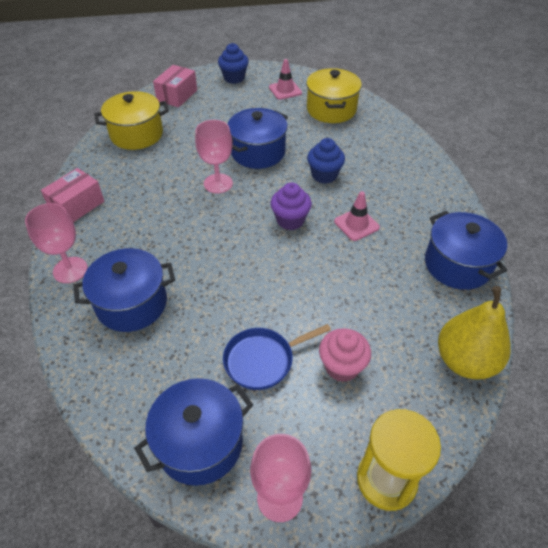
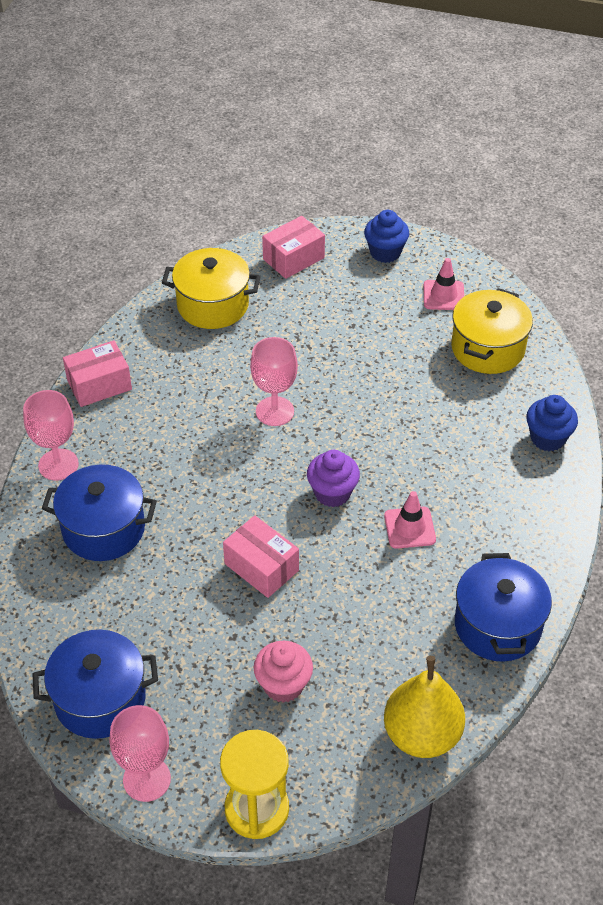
camera: 25 degrees right, 0 degrees up
(258, 152) = (349, 383): blue pot -> none
(262, 360) = (205, 644): blue pan -> none
(271, 287) = (261, 567): none -> pink box
(324, 175) = (413, 446): blue cupcake -> blue cupcake (547, 438)

